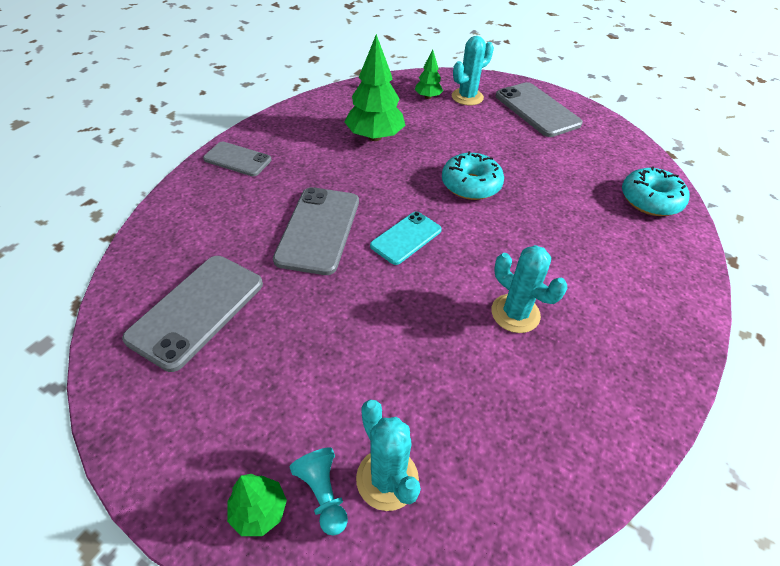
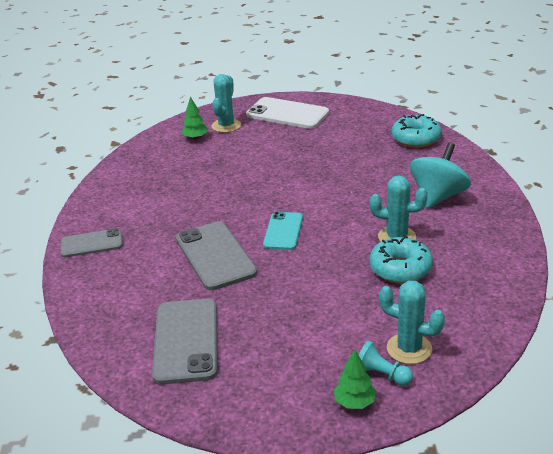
camera: 30 degrees left, 15 degrees down
(375, 137) = (186, 181): green tree -> none
(471, 185) = (292, 180): turquoise donut -> turquoise donut (400, 269)
(537, 110) = (287, 114): grey phone -> white phone
(611, 287) = (438, 196): none -> turquoise spinning top

